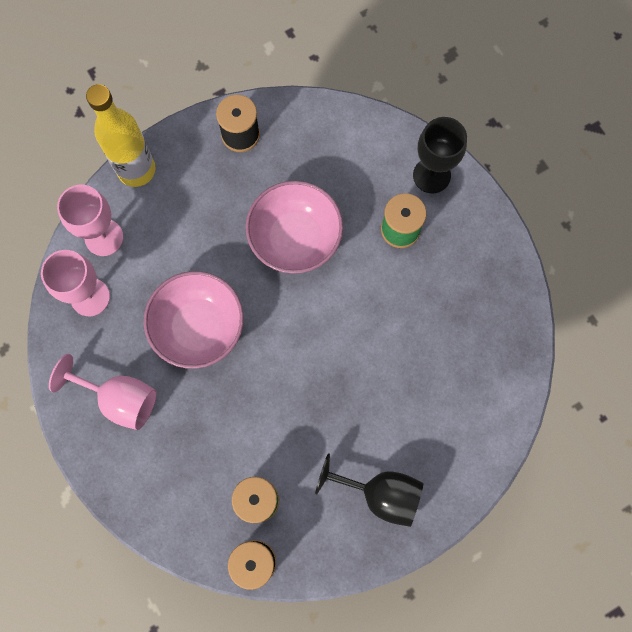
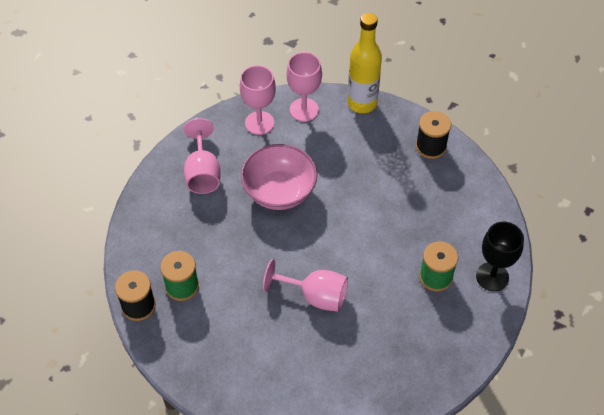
camera: 60 degrees right, 20 degrees down
(295, 238) = (381, 215): pink bowl -> none
(352, 363) = (315, 296): none -> pink goblet
(380, 494) = (232, 361): black goblet -> none

